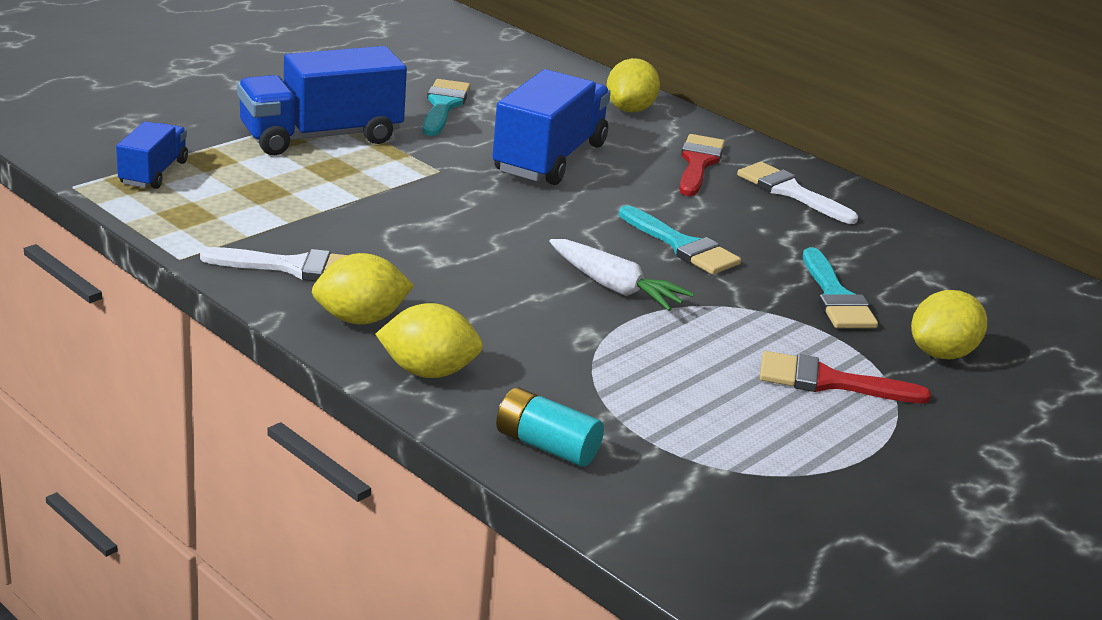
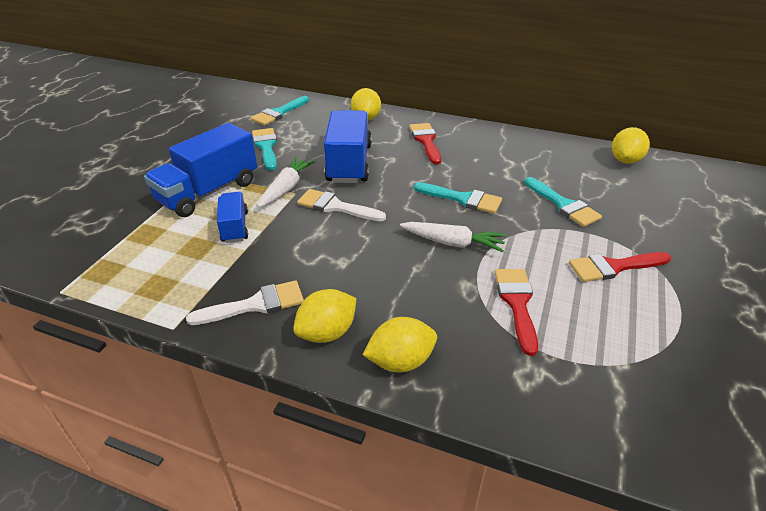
camera: 20 degrees left, 10 degrees up
(153, 173) = (114, 259): blue truck -> blue truck (235, 227)
(432, 161) = (286, 188): none -> white carrot
(498, 68) = (279, 113): none -> turquoise brush
(546, 446) = (518, 395): turquoise battery -> none
(639, 371) = (517, 303): none -> red brush
(790, 192) = (483, 144): white brush -> white brush (335, 206)
(941, 353) = (643, 223): yellow lemon -> yellow lemon (625, 160)

